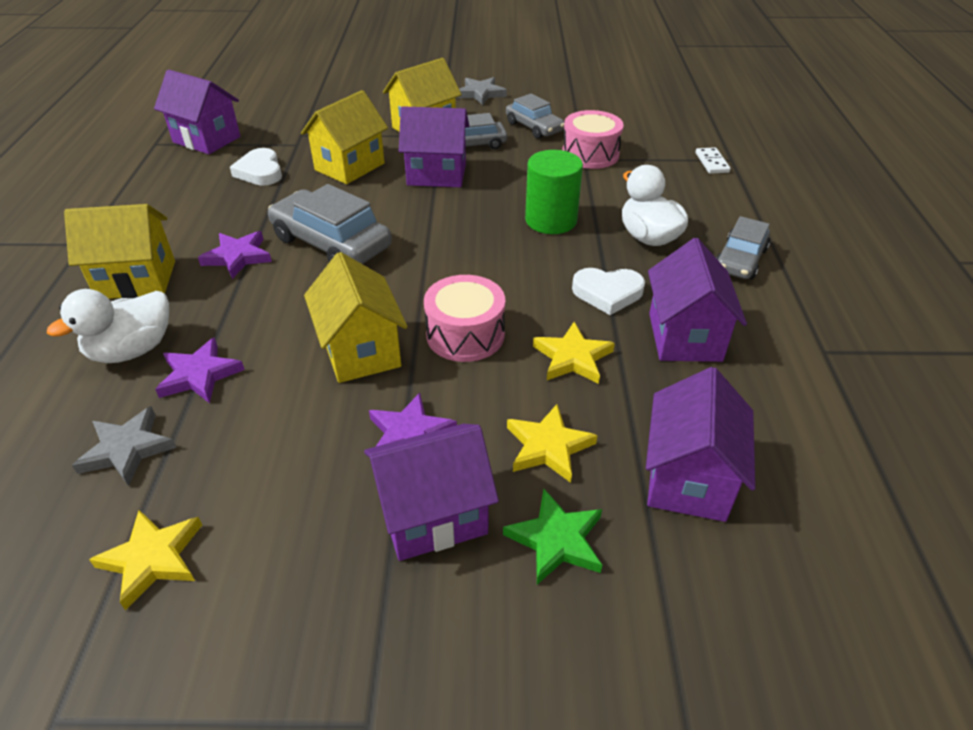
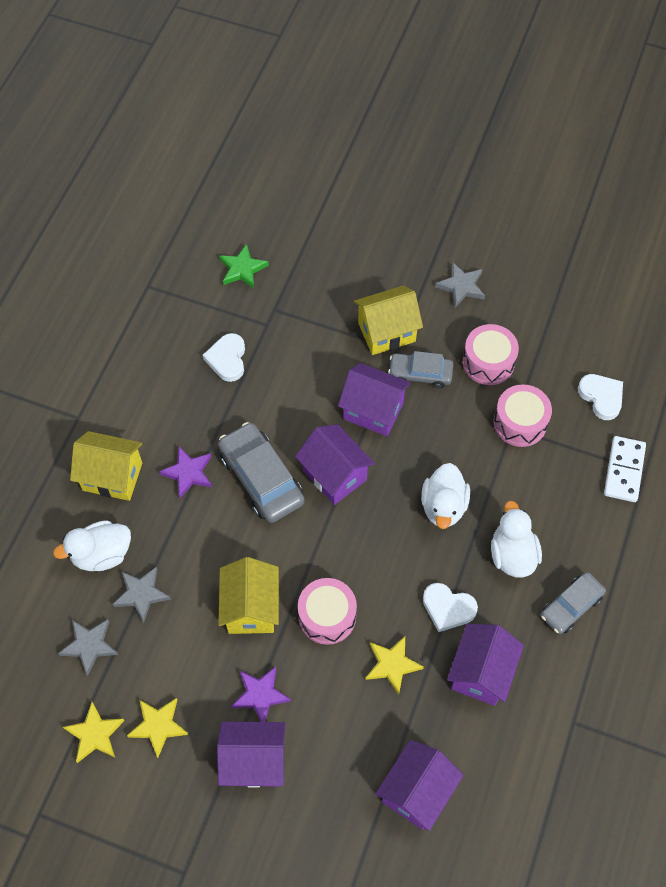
camera: 20 degrees right, 20 degrees up
(199, 375) = (141, 594): purple star -> grey star
(207, 139) = (192, 293): purple house -> purple house (334, 475)
(349, 167) = (303, 375): yellow house -> none
(534, 127) = (488, 362): grey car -> pink drum
(548, 446) = (342, 735): yellow star -> yellow star (158, 726)
(551, 220) = (443, 506): green cylinder -> white duck
(556, 540) = (318, 804): green star -> green star (242, 269)
(654, 127) = (601, 397): none -> white heart
(712, 162) = (624, 470): white domino -> white domino, size x1.61

